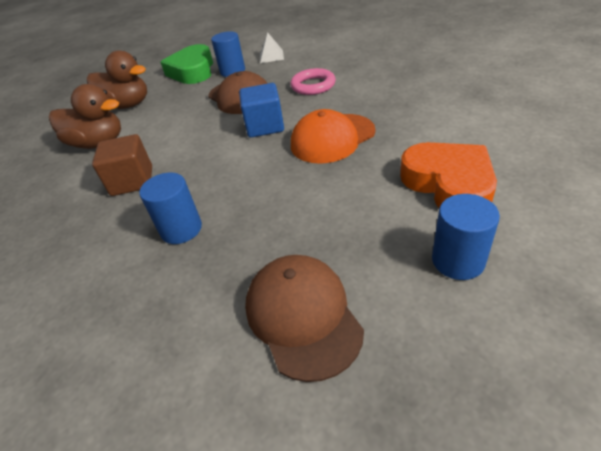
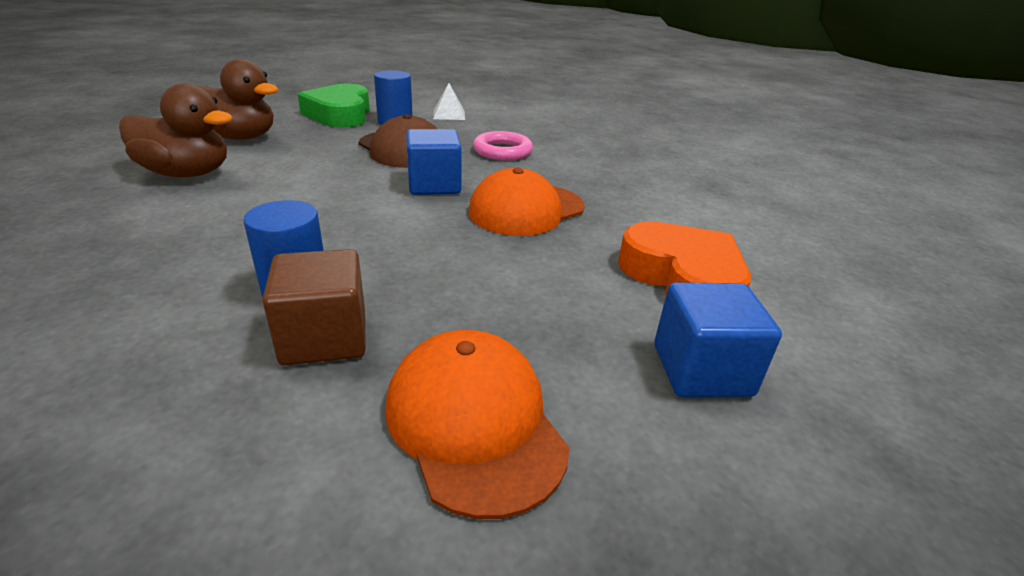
camera: 10 degrees left, 10 degrees down
(132, 181) = (230, 223): brown cube -> brown cube (324, 338)
(302, 316) = (474, 422): brown cap -> orange cap
(458, 260) = (701, 370): blue cylinder -> blue cube

